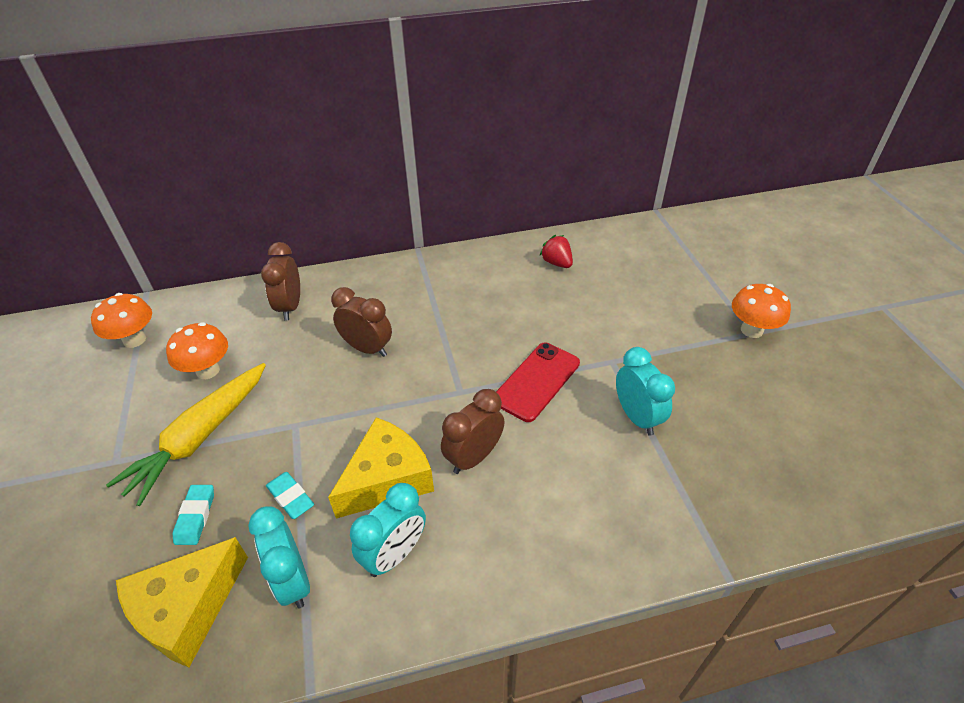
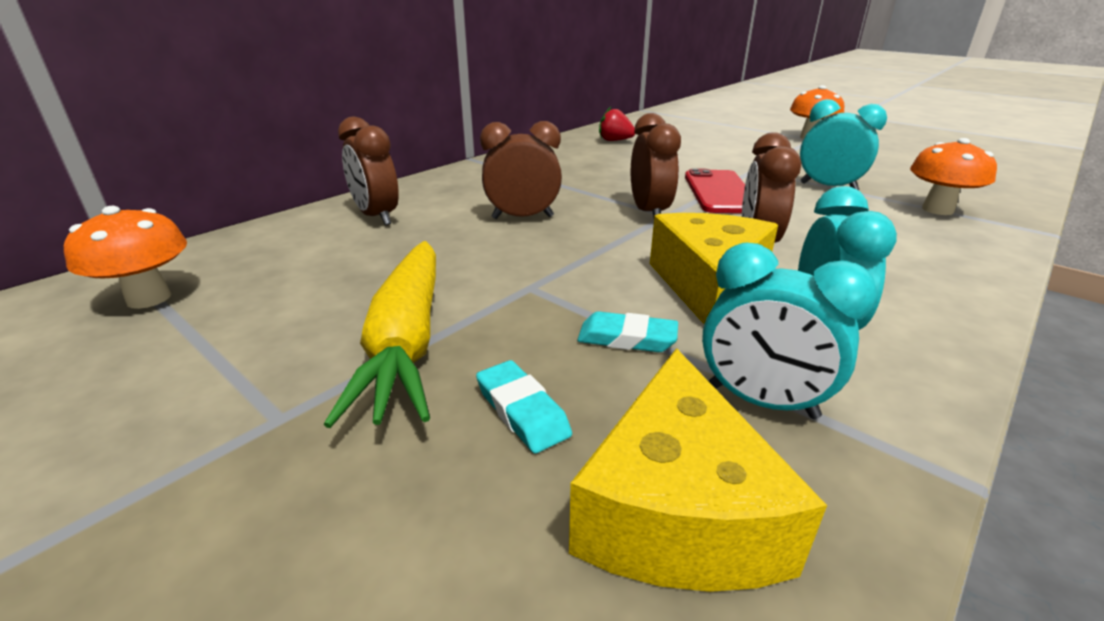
camera: 35 degrees left, 15 degrees down
(208, 370) = (328, 287): orange mushroom -> orange mushroom (937, 209)
(451, 383) = (649, 212): none -> brown clock

